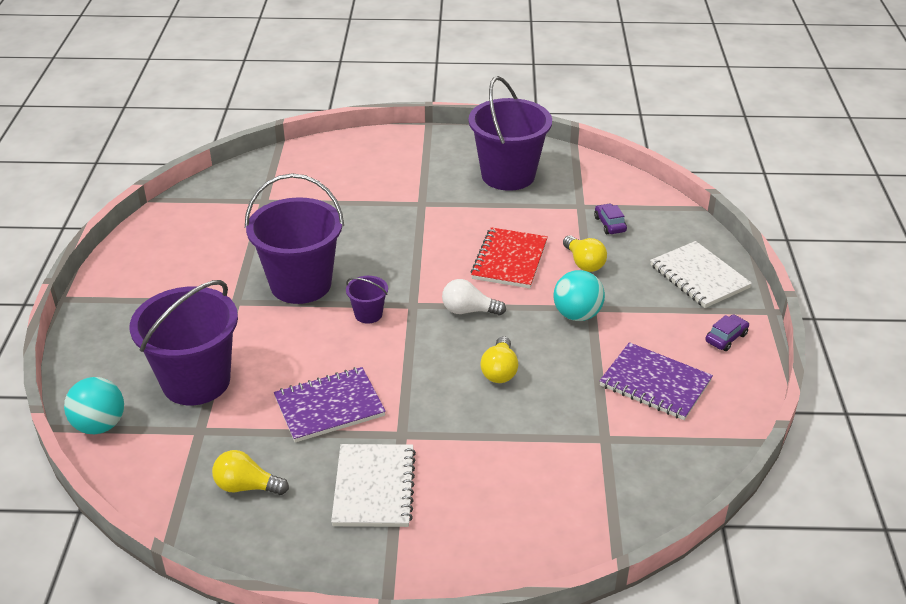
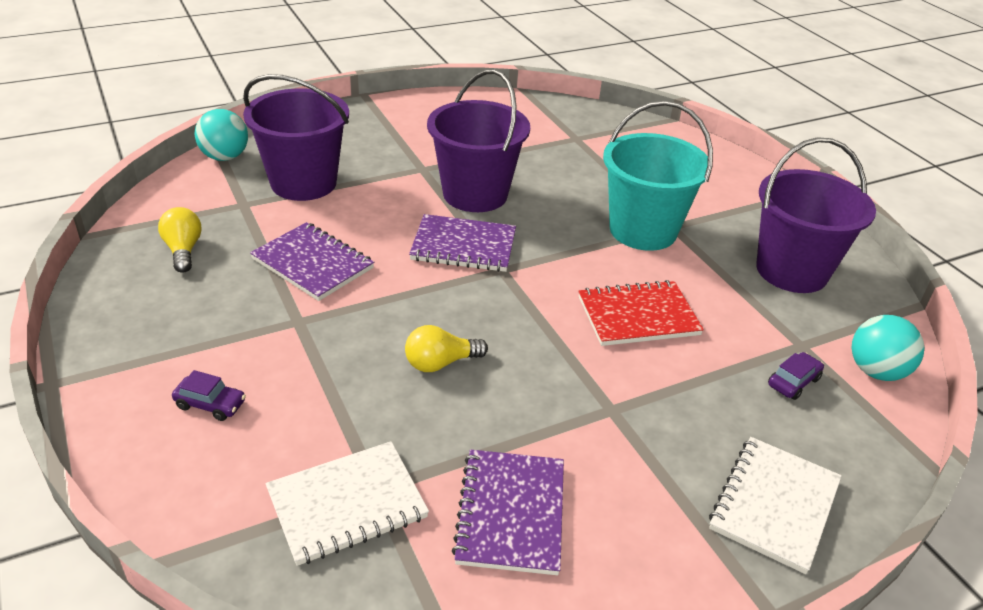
camera: 60 degrees right, 0 degrees up
(368, 314) = (463, 246): purple bucket -> purple notebook
(374, 487) = (212, 326): white notebook -> white notebook (347, 504)
(416, 219) = (643, 230): none -> turquoise bucket
(469, 310) = (523, 311): white light bulb -> none
(577, 315) = (587, 400): turquoise ball -> turquoise ball (876, 371)
(584, 263) = (692, 379): yellow light bulb -> none
(726, 338) = (665, 572): purple car -> purple car (210, 404)

